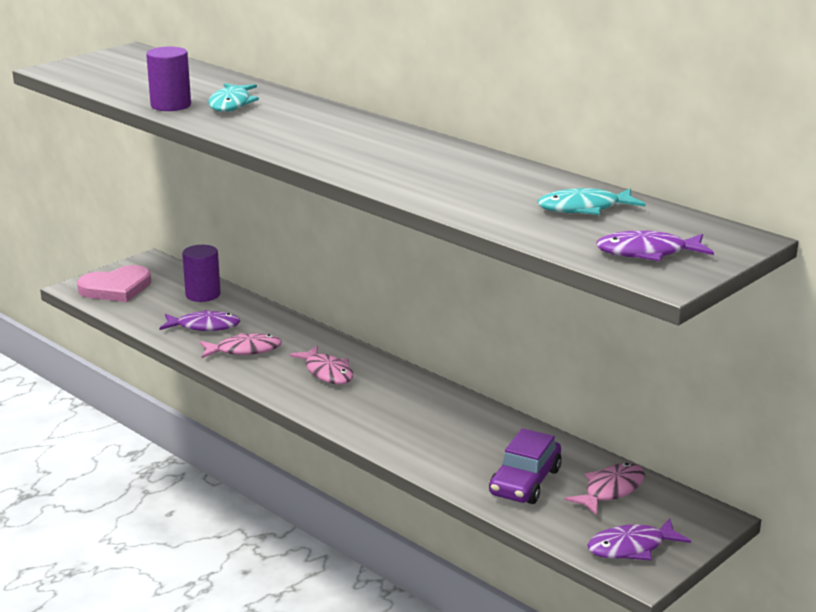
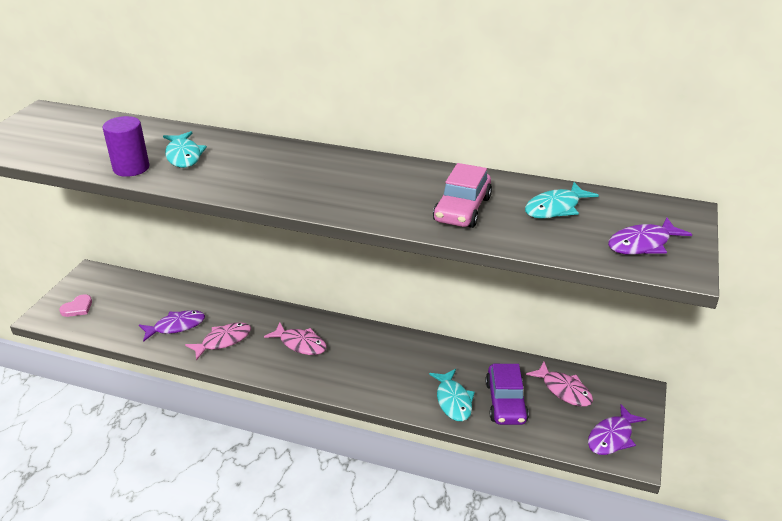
camera: 25 degrees left, 10 degrees up
(116, 288) = (77, 308): pink heart -> pink heart, size x0.54
(203, 295) = (154, 295): purple cylinder -> none
(461, 464) = (453, 401): none -> turquoise fish
(475, 191) = (462, 209): none -> pink car
(611, 490) = (564, 390): pink fish -> pink fish turned 120 degrees clockwise

